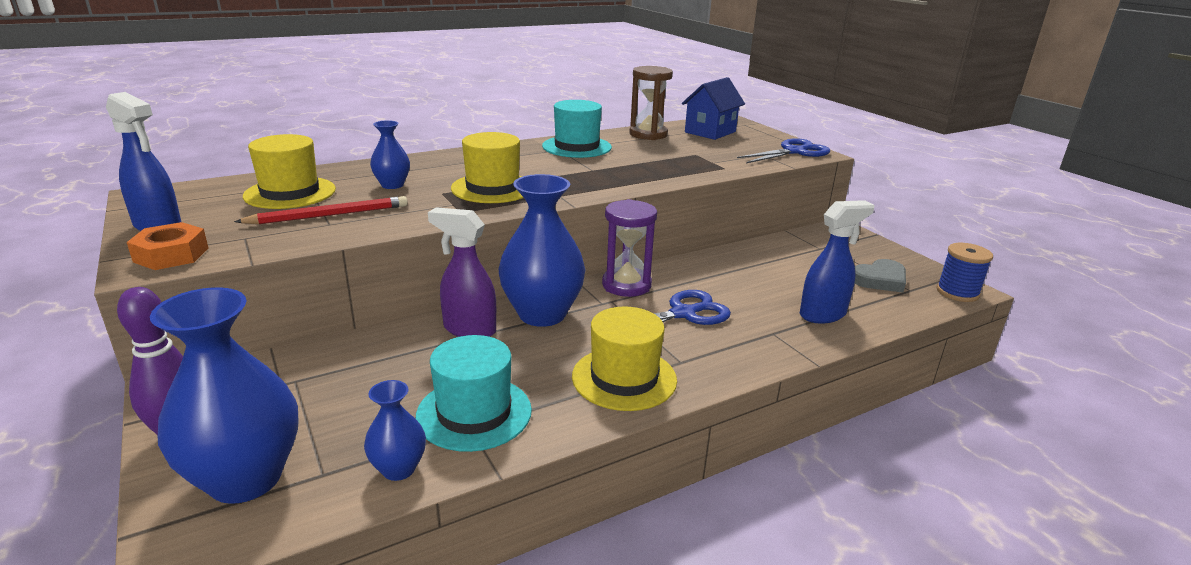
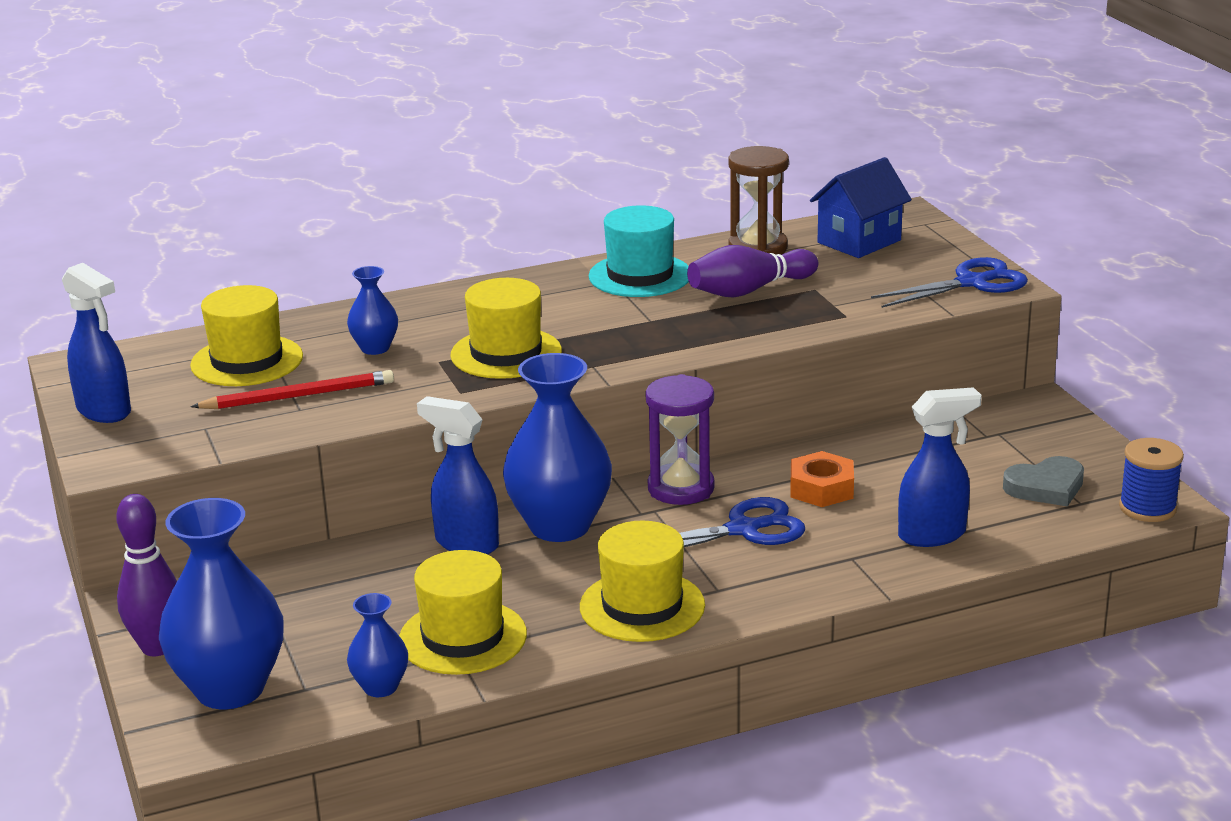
camera: 10 degrees right, 0 degrees up
(171, 255) = (131, 450): orange nut -> orange nut (821, 488)
(469, 329) = (466, 543): purple spray bottle -> blue spray bottle
(474, 413) = (462, 637): turquoise hat -> yellow hat
(653, 154) = (749, 290): none -> purple bowling pin

